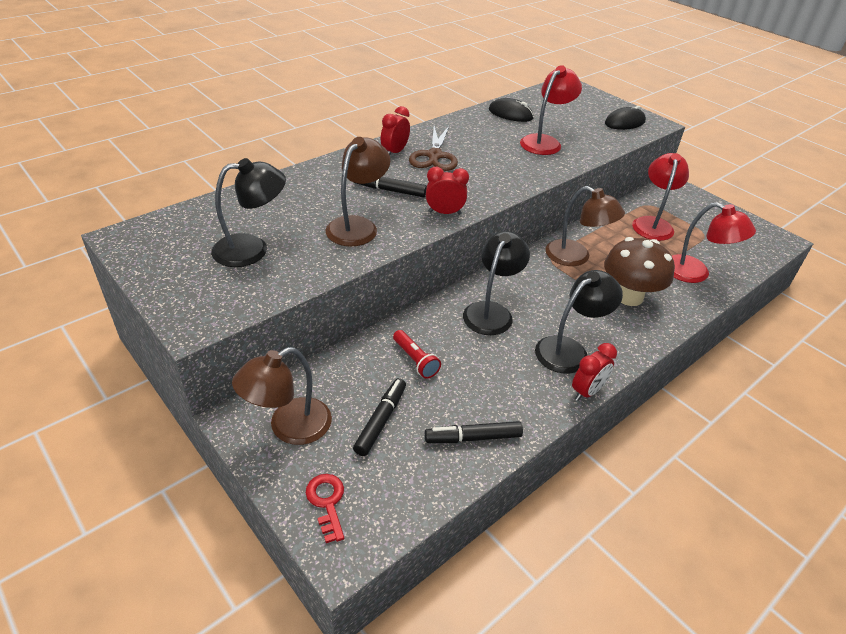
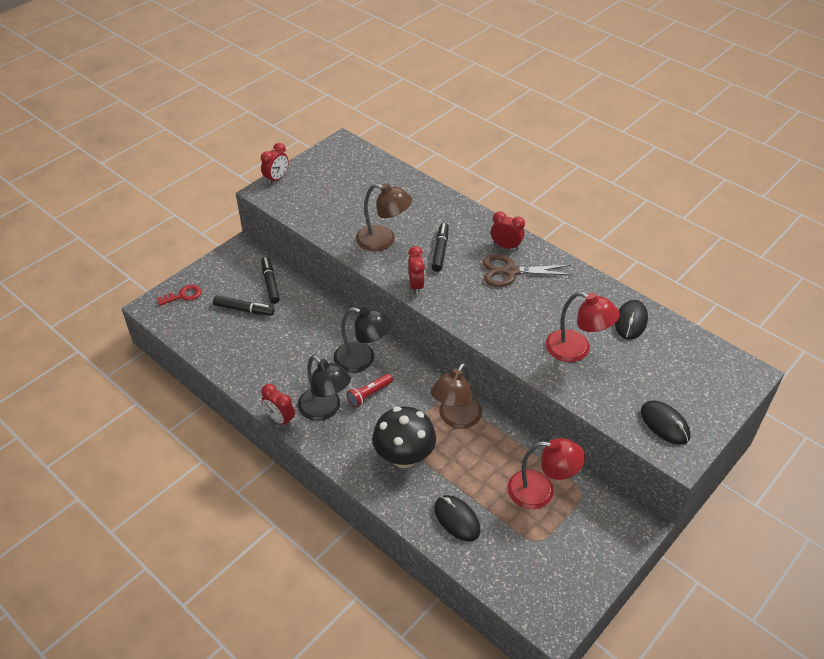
camera: 85 degrees right, 5 degrees up
(168, 309) = (276, 179): none -> red clock
(252, 249) = (342, 197): black lamp -> none
(289, 427) = (236, 270): brown lamp -> none
(415, 360) = (300, 320): red flashlight -> red flashlight (369, 394)
(473, 438) = (232, 355): black marker -> black marker (270, 284)
(629, 296) = (404, 457): brown mushroom -> black mushroom
(695, 273) = (457, 519): red lamp -> black mouse

